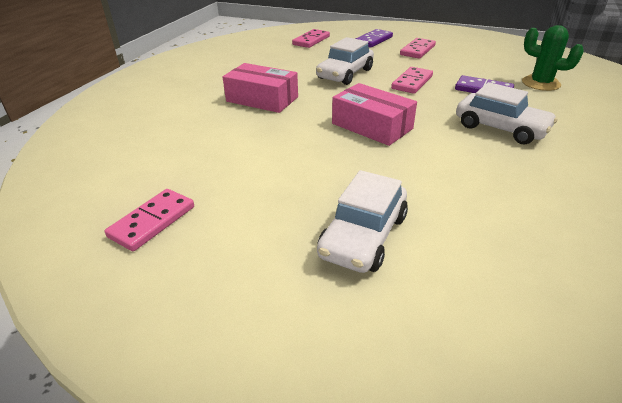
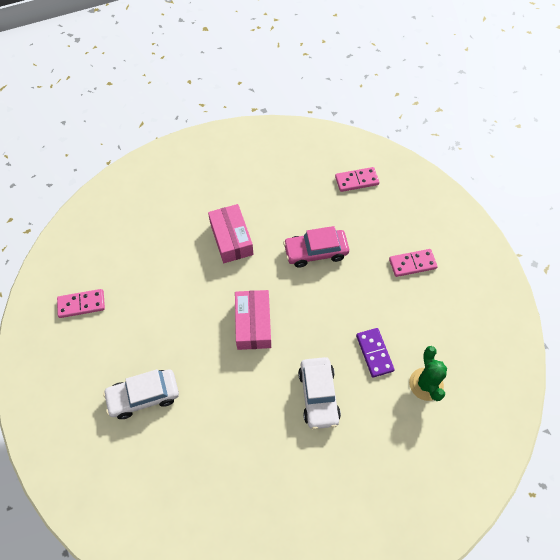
camera: 45 degrees right, 25 degrees up
(345, 74) = (315, 252): white car -> pink car
(373, 40) = (402, 219): purple domino -> none
(412, 82) = (342, 302): pink domino -> none

